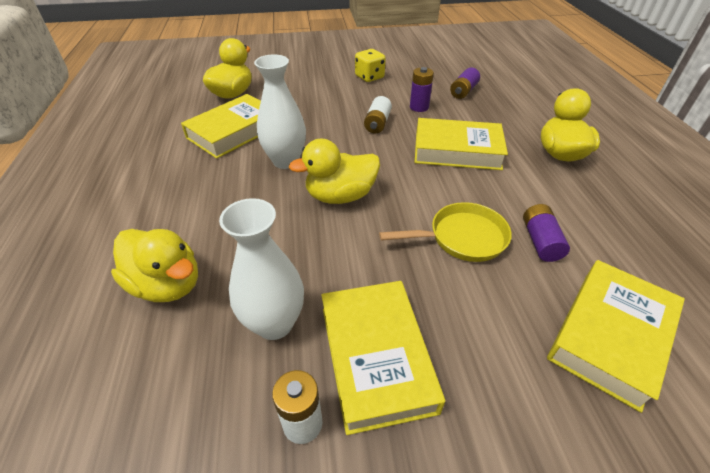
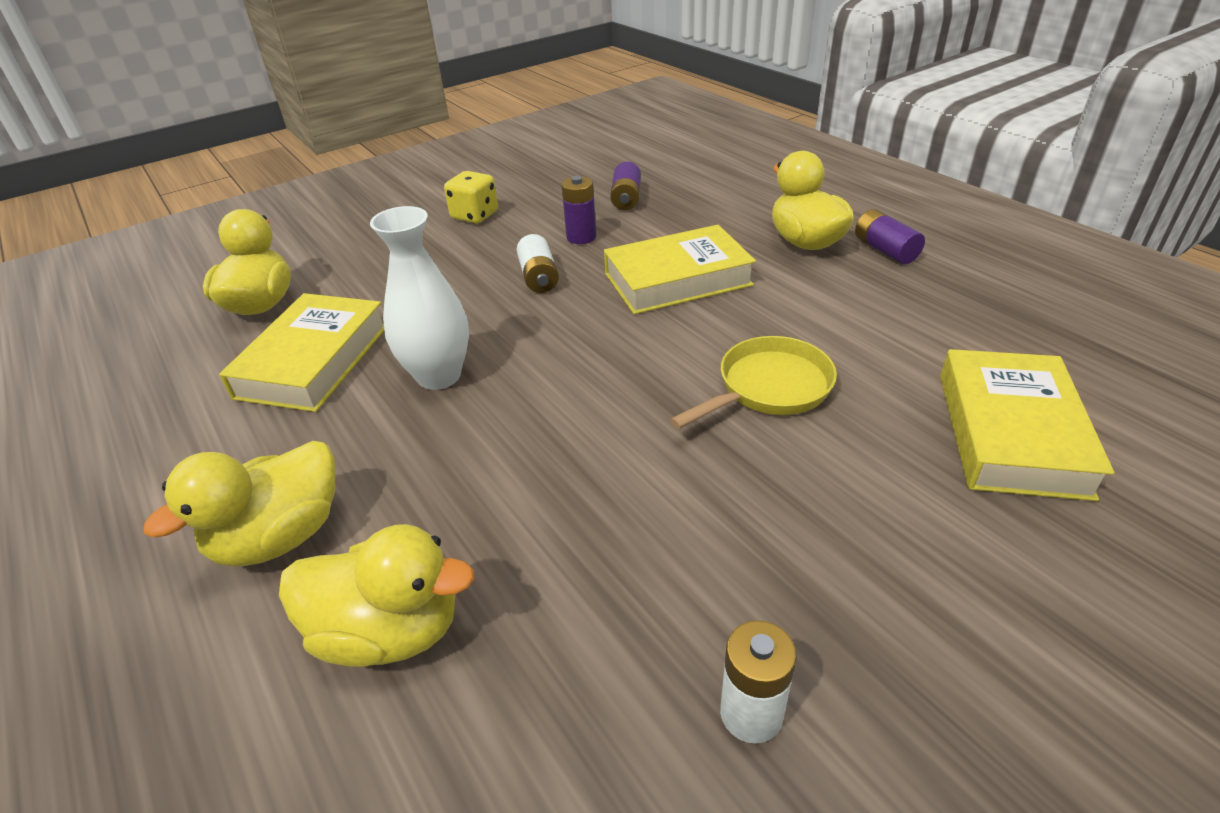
camera: 25 degrees left, 5 degrees down
(274, 323) = (607, 606): white vase -> none
(340, 196) = (564, 395): yellow duck -> yellow duck (280, 537)
(376, 357) = (778, 582): yellow book -> none
(540, 241) = (861, 356): purple battery -> purple battery (885, 250)

